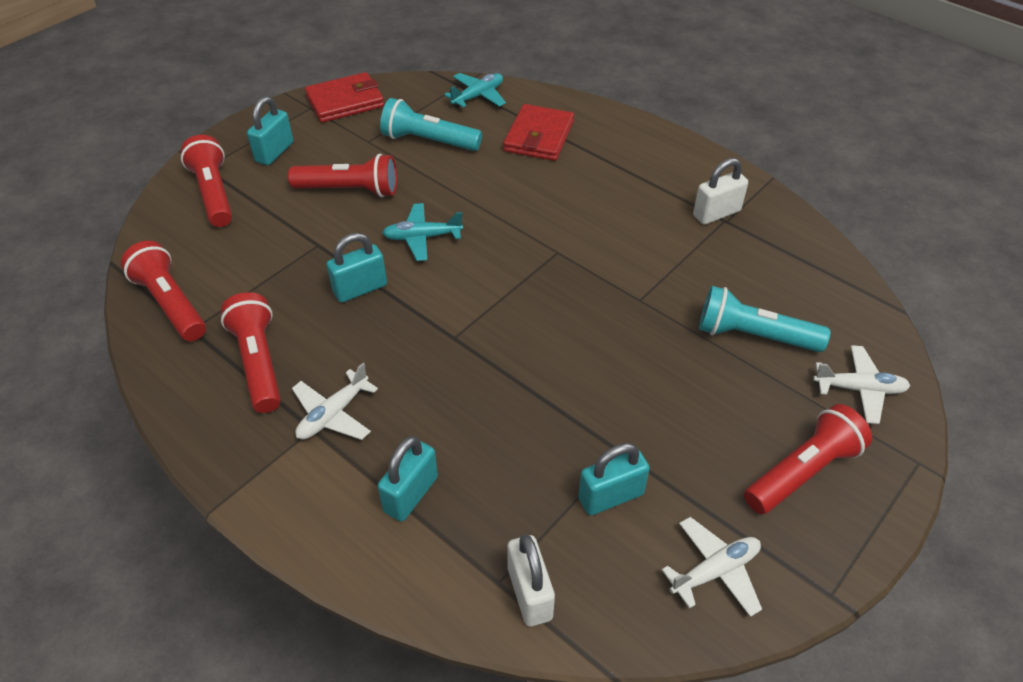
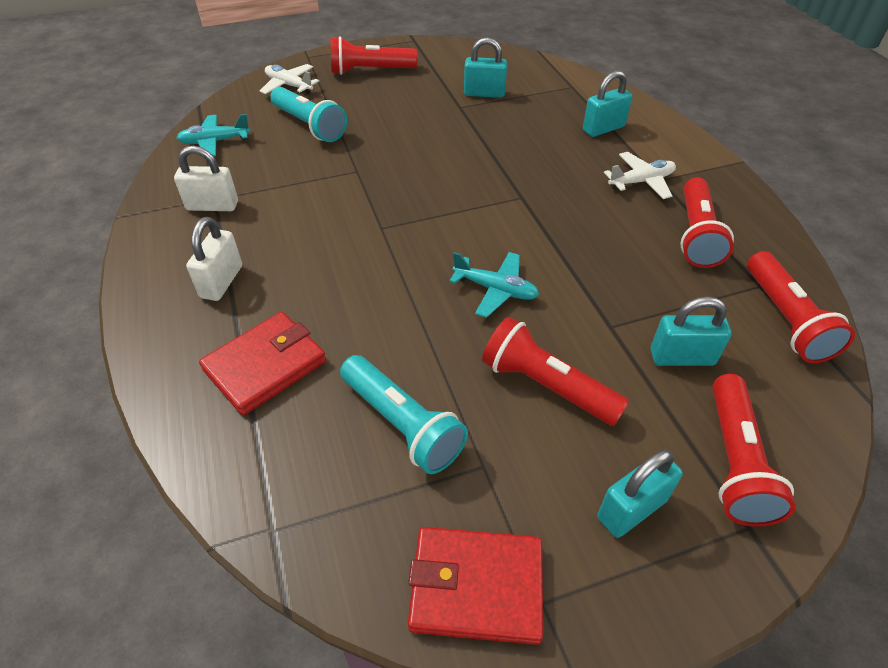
camera: 150 degrees left, 0 degrees up
(360, 289) = (583, 263): turquoise padlock -> turquoise padlock (682, 357)
(478, 96) = (268, 485): turquoise plane -> turquoise plane (215, 142)
(529, 593) = (558, 79): white padlock -> white padlock (222, 282)
(715, 571) = (458, 59): white plane -> none

